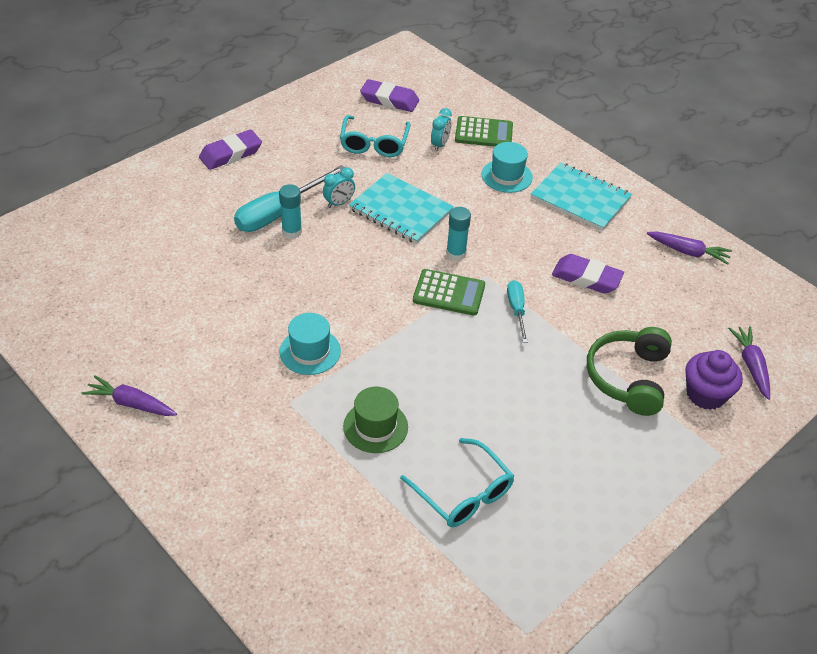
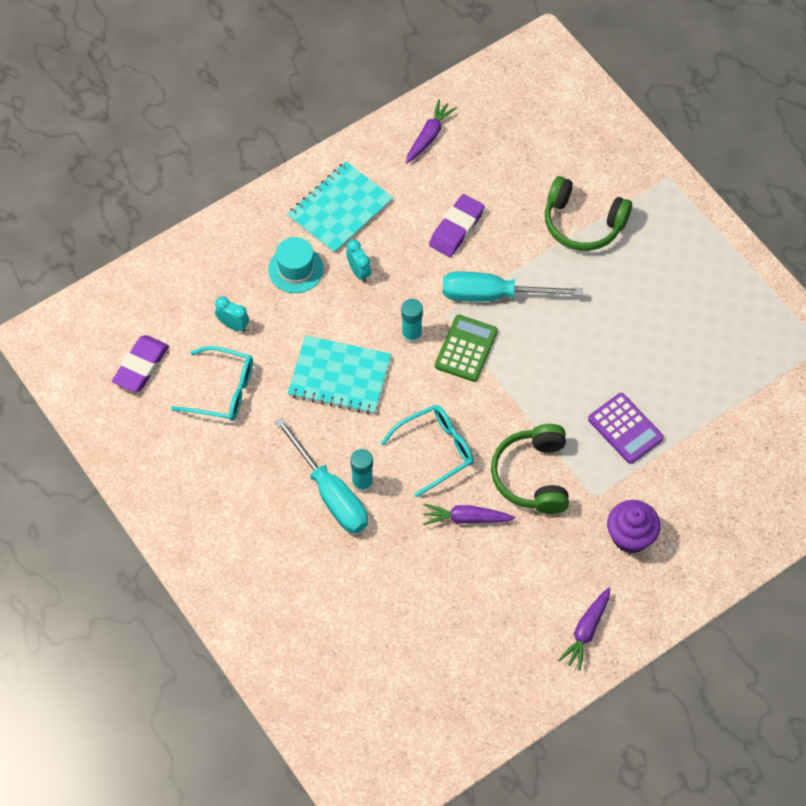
camera: 80 degrees left, 15 degrees up
(231, 154) = (221, 540): purple eraser -> none
(310, 351) = (532, 476): turquoise hat -> green headphones
(339, 203) = (321, 434): turquoise clock -> turquoise clock (359, 272)
(375, 426) = (625, 429): green hat -> purple calculator
(401, 210) = (340, 376): turquoise notebook -> turquoise notebook turned 60 degrees clockwise
(463, 493) = (698, 370): turquoise glasses -> turquoise glasses (435, 450)
(484, 133) = (218, 279): green calculator -> none
(516, 310) = (493, 295): turquoise screwdriver -> turquoise screwdriver, size x1.82
(705, 394) = (605, 170): purple cupcake -> purple cupcake (630, 536)
(751, 366) = (576, 127): purple carrot -> purple carrot (466, 518)

